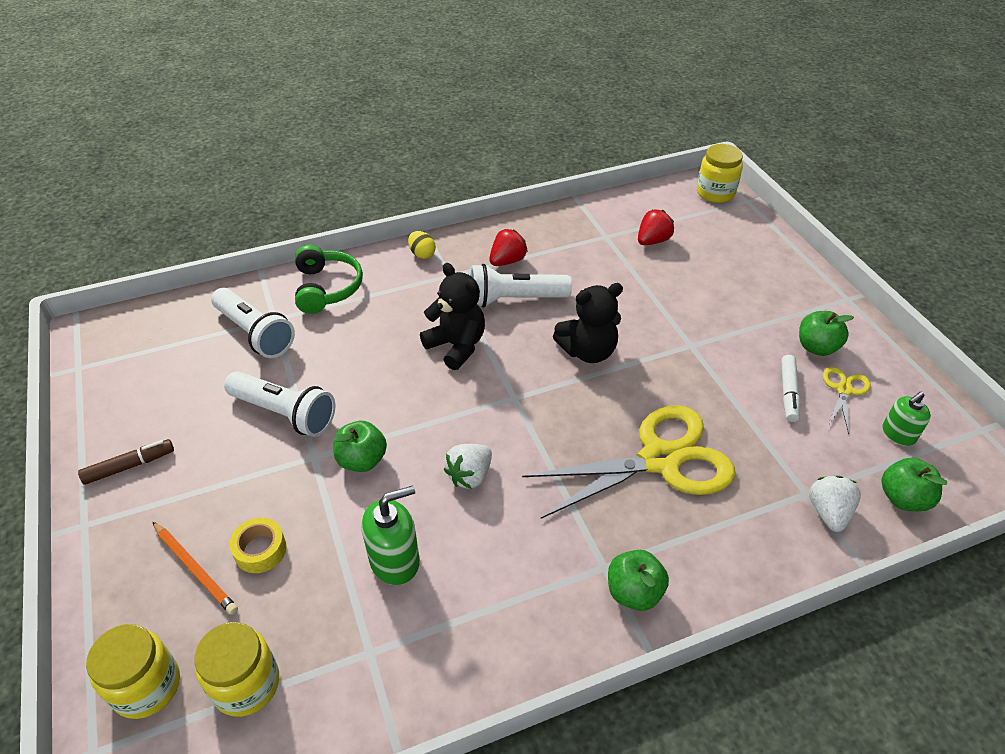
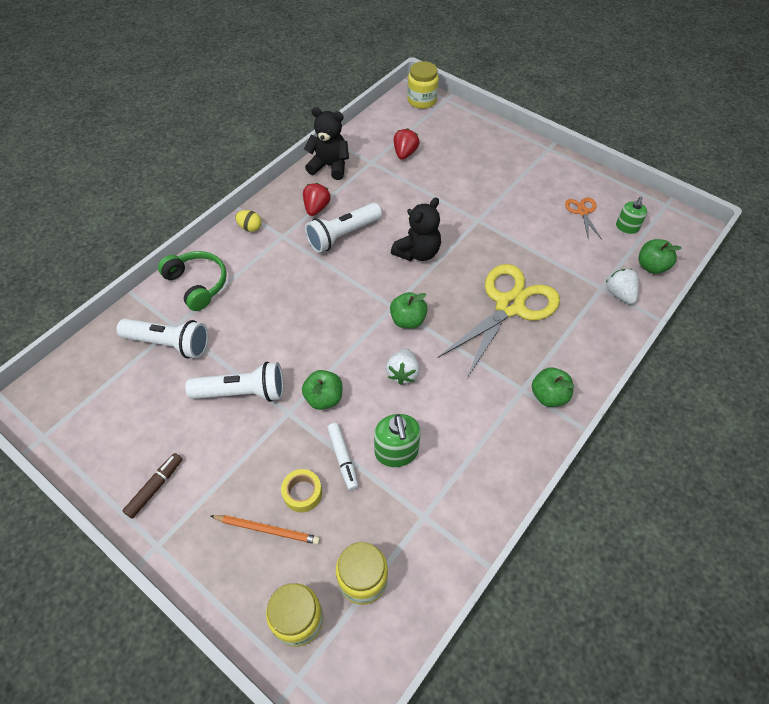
camera: 30 degrees left, 10 degrees up
(395, 560) = (396, 452): green soap dispenser -> green soap dispenser turned 135 degrees clockwise
(456, 346) = (327, 287): black teddy bear -> black teddy bear (329, 166)
(788, 392) = (553, 227): white marker -> white marker (343, 458)
(816, 347) = (551, 190): green apple -> green apple (408, 320)
(844, 390) = (582, 212): yellow scissors -> orange scissors

